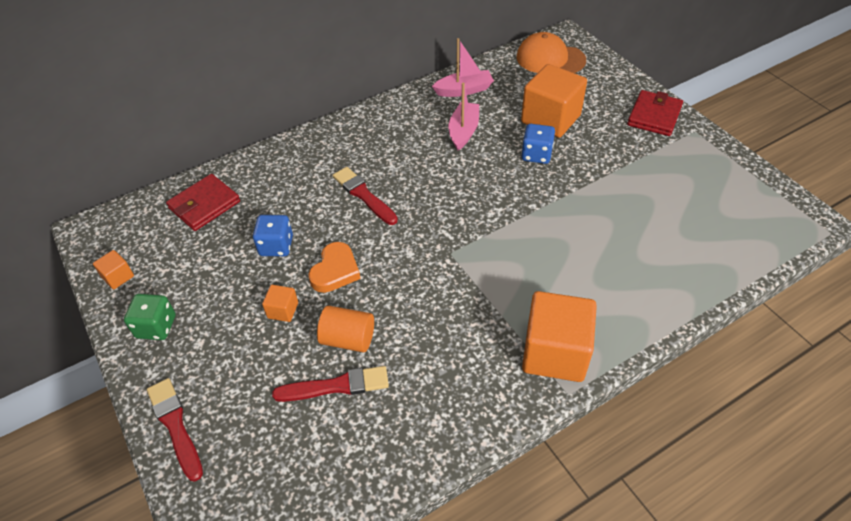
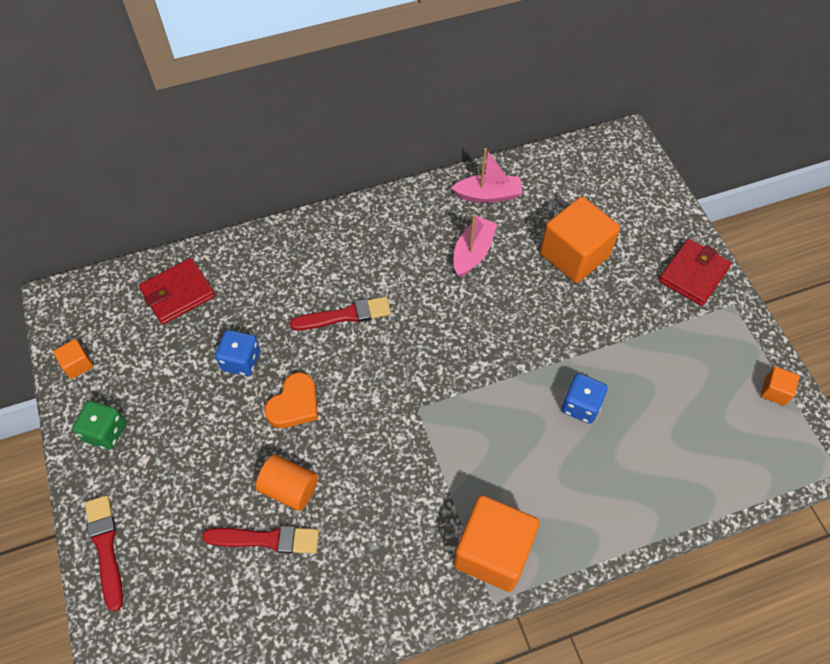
camera: 10 degrees right, 10 degrees up
(283, 310) = (232, 440): orange cube -> orange cube (774, 391)
(364, 195) = (345, 315): red brush -> red brush turned 105 degrees clockwise
(536, 154) = (544, 300): blue dice -> blue dice (580, 405)
(550, 59) = (598, 169): orange cap -> none

